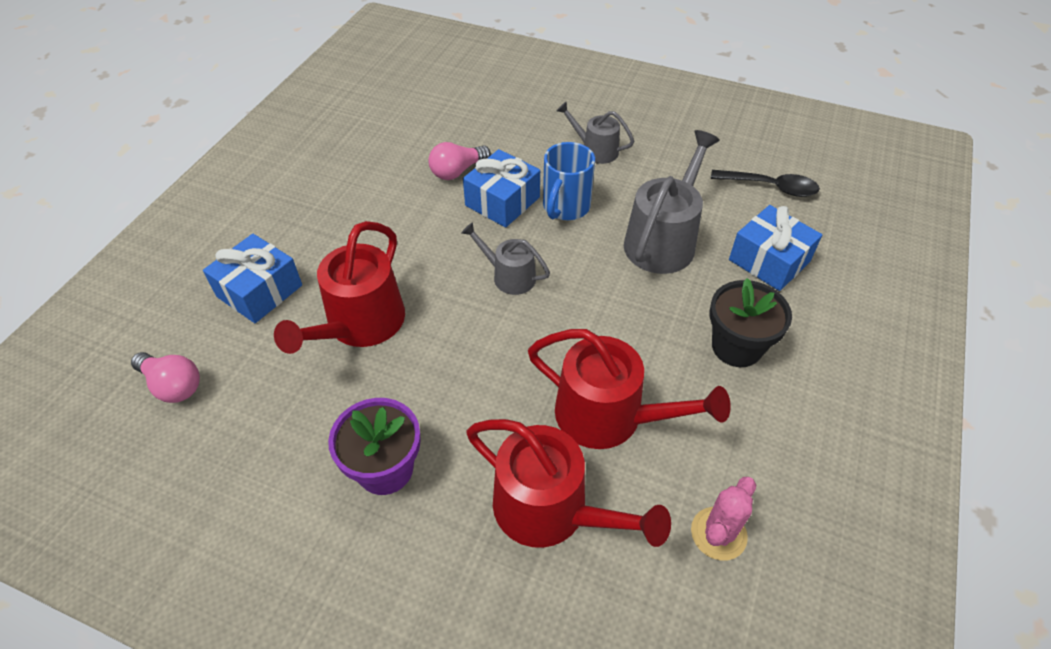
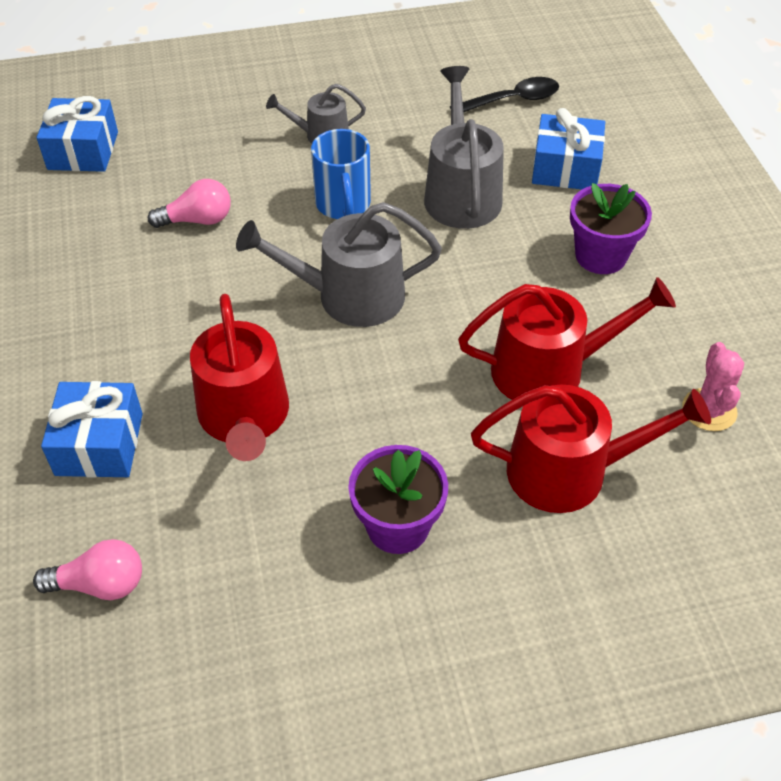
camera: 35 degrees left, 0 degrees up
(457, 171) = (198, 220): pink light bulb -> pink light bulb turned 120 degrees counterclockwise
(502, 201) = (275, 228): blue gift -> blue gift (83, 151)
(509, 276) = (349, 296): grey watering can -> grey watering can, size x1.75
(736, 347) = (601, 256): black flower pot -> purple flower pot

